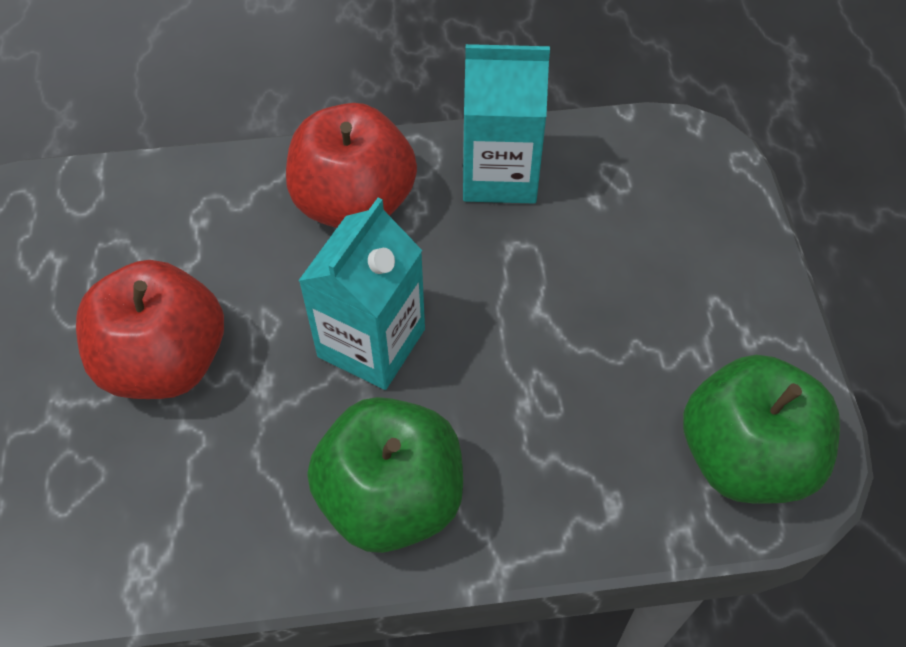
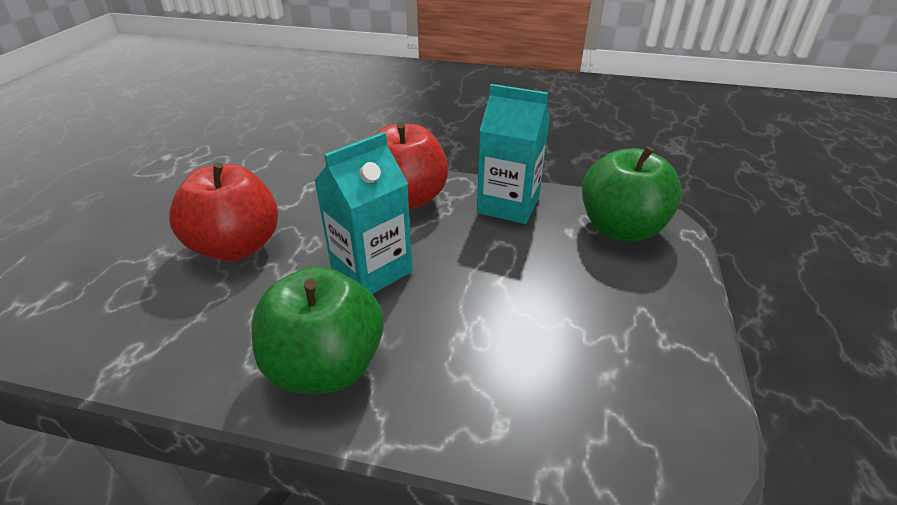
camera: 20 degrees right, 20 degrees down
(745, 457) = (635, 426): green apple -> green apple (621, 228)

